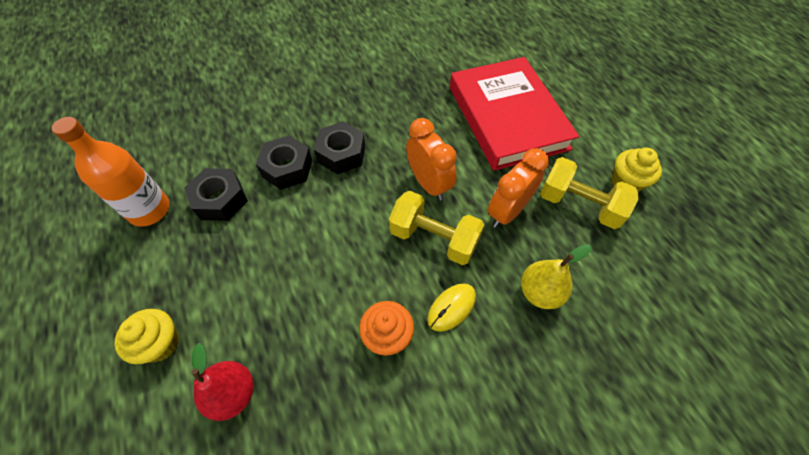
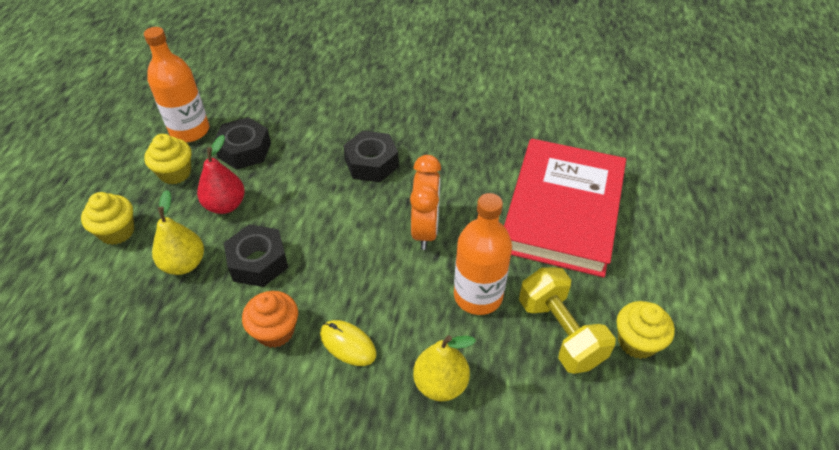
camera: 35 degrees right, 10 degrees down
(171, 256) = (175, 173): none -> yellow cupcake
(233, 393) = (131, 298): red pear -> red pear (225, 205)
(256, 331) = (184, 264): none -> yellow pear
(287, 168) = (316, 152): black nut -> black nut (258, 262)
(434, 238) = (386, 278): yellow dumbbell -> none
(451, 307) = (348, 344): yellow mouse -> yellow mouse turned 45 degrees clockwise
(507, 211) = (478, 296): orange clock -> orange bottle

